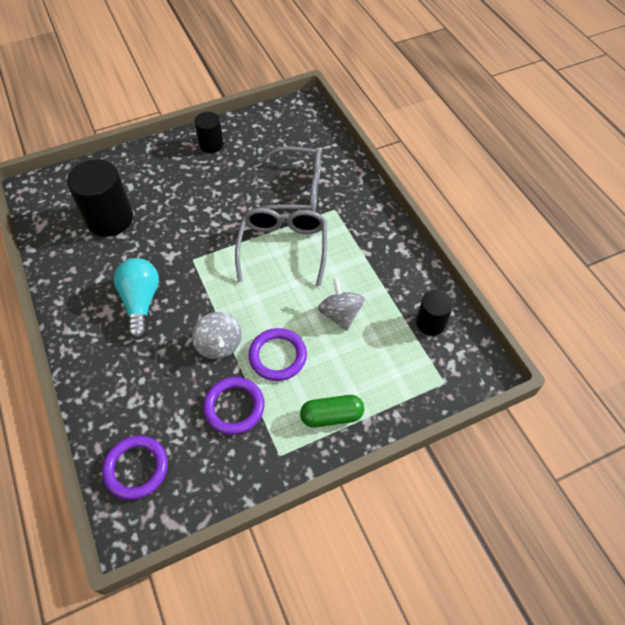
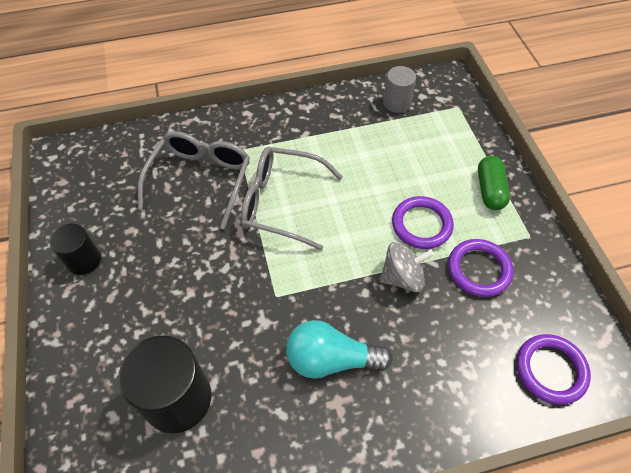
camera: 80 degrees left, 0 degrees up
(340, 314) = (378, 166): grey spinning top -> none
(431, 323) = (397, 103): black cylinder -> grey cylinder

